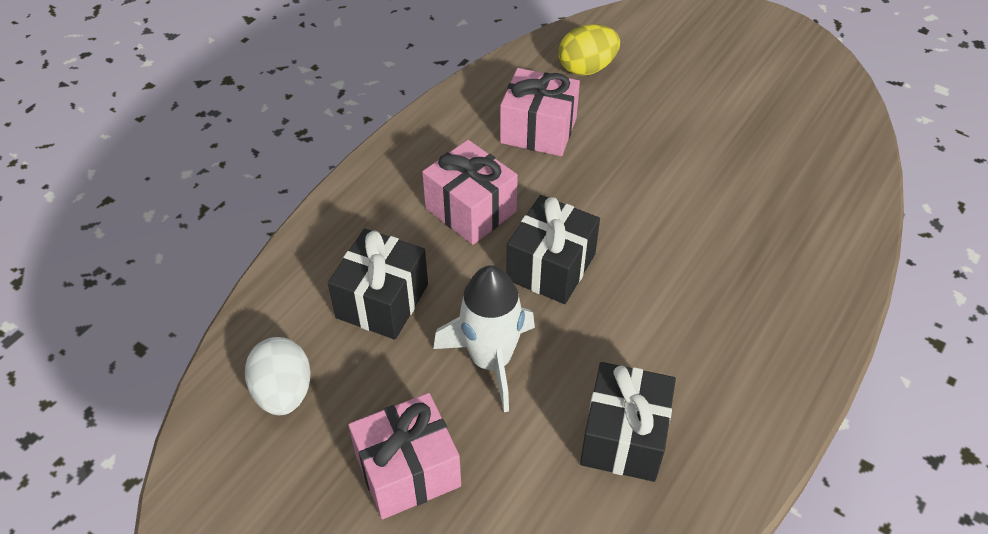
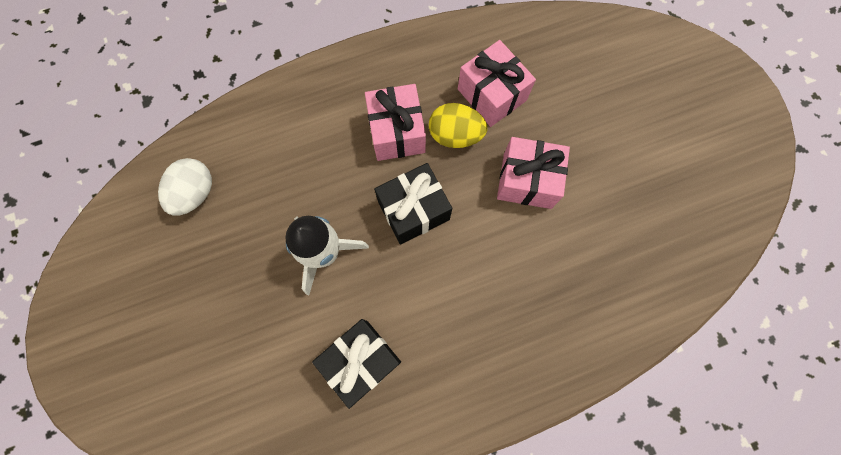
camera: 35 degrees right, 25 degrees up
(382, 301) = (293, 166): black gift -> none
(408, 471) = (225, 293): pink gift -> pink gift (527, 181)
(587, 68) = (570, 60): yellow egg -> yellow egg (455, 135)

